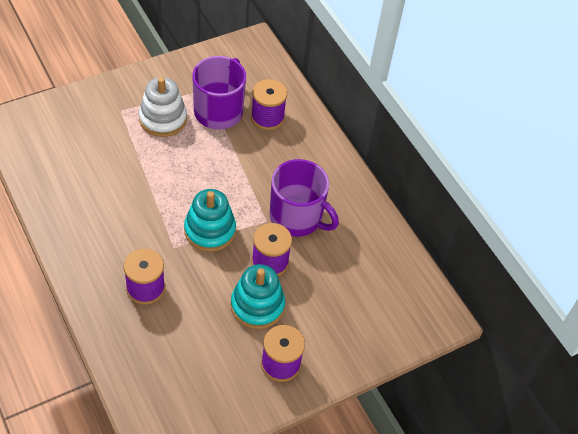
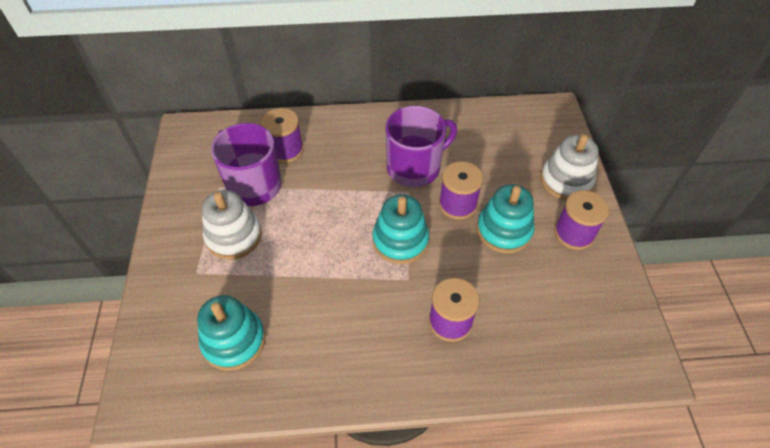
camera: 60 degrees left, 0 degrees up
(74, 156) = (234, 341): none -> turquoise stacking toy
(345, 345) = (566, 181): none -> white stacking toy

